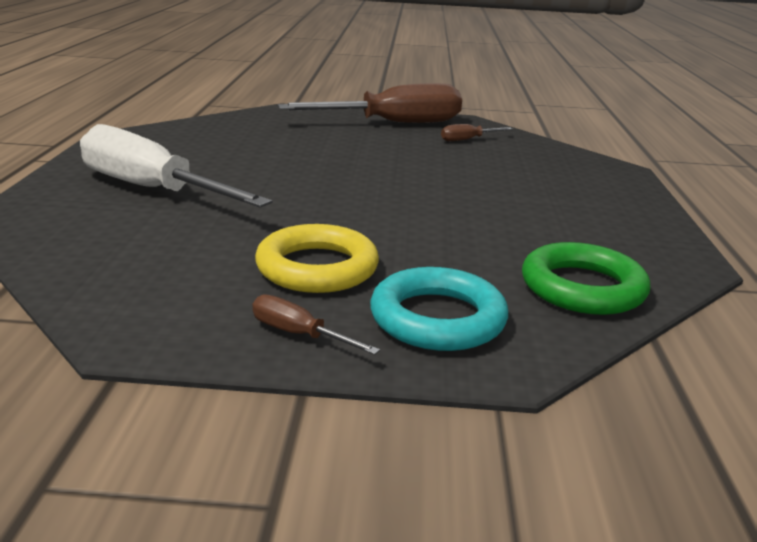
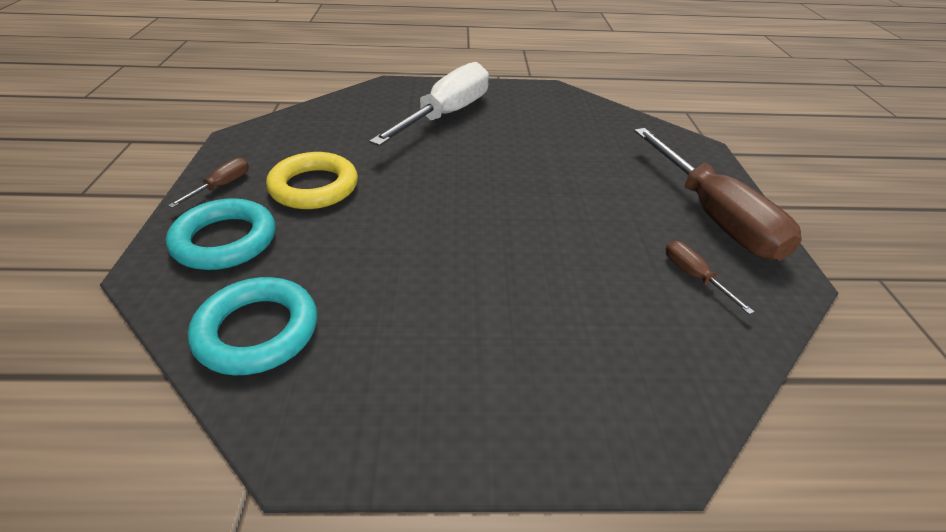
camera: 85 degrees right, 15 degrees up
(582, 288) = (257, 331): green ring -> turquoise ring

